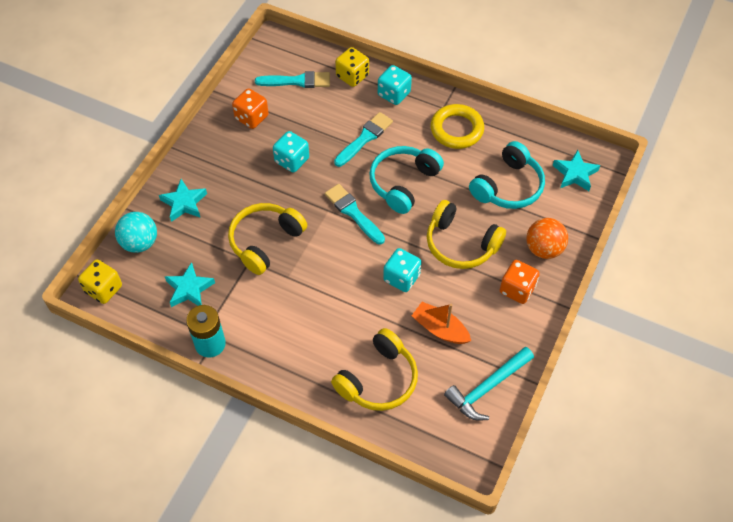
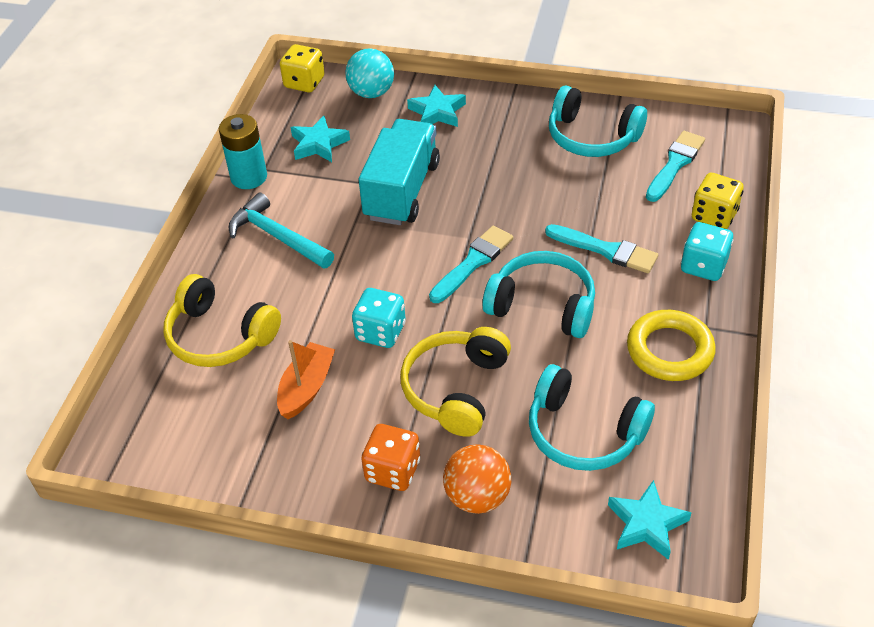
camera: 80 degrees right, 10 degrees down
(251, 117) = (592, 137): orange dice -> turquoise headphones
(265, 242) = (402, 191): yellow headphones -> turquoise truck
(292, 160) = (537, 187): turquoise dice -> none
(297, 81) = (675, 164): turquoise brush -> turquoise brush turned 135 degrees counterclockwise
(487, 387) = (221, 457): turquoise hammer -> turquoise hammer (277, 237)

